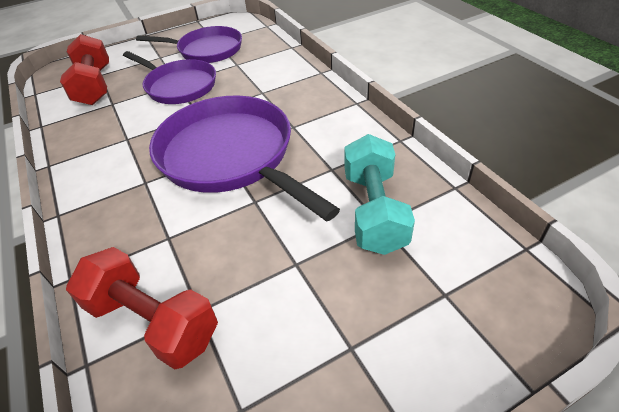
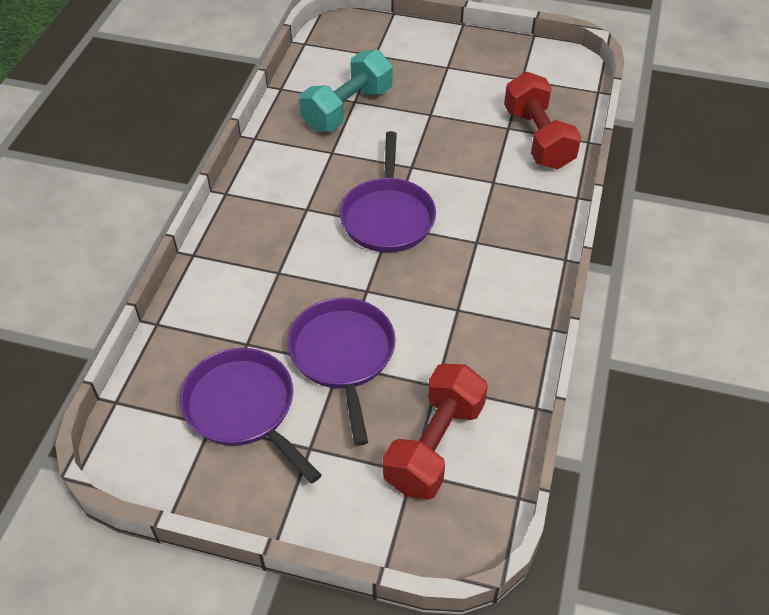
camera: 140 degrees left, 5 degrees up
(231, 156) = (388, 216): purple pan -> purple pan, size x0.63

